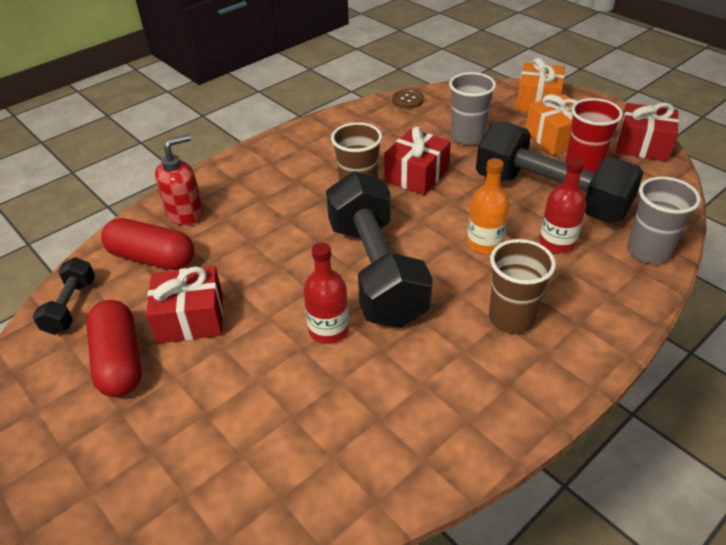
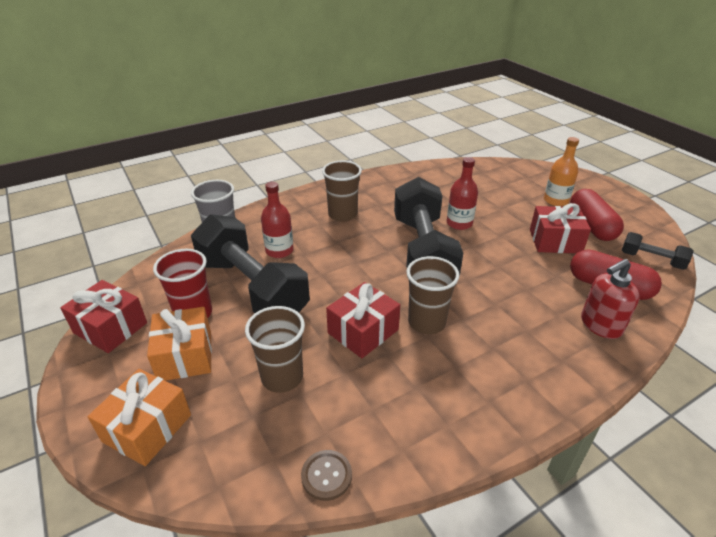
camera: 170 degrees left, 5 degrees down
(71, 306) = (651, 260): black dumbbell -> black dumbbell turned 75 degrees counterclockwise
(467, 137) = (282, 377): grey cup -> brown cup
(484, 243) = (333, 258): orange bottle -> orange bottle (556, 200)

